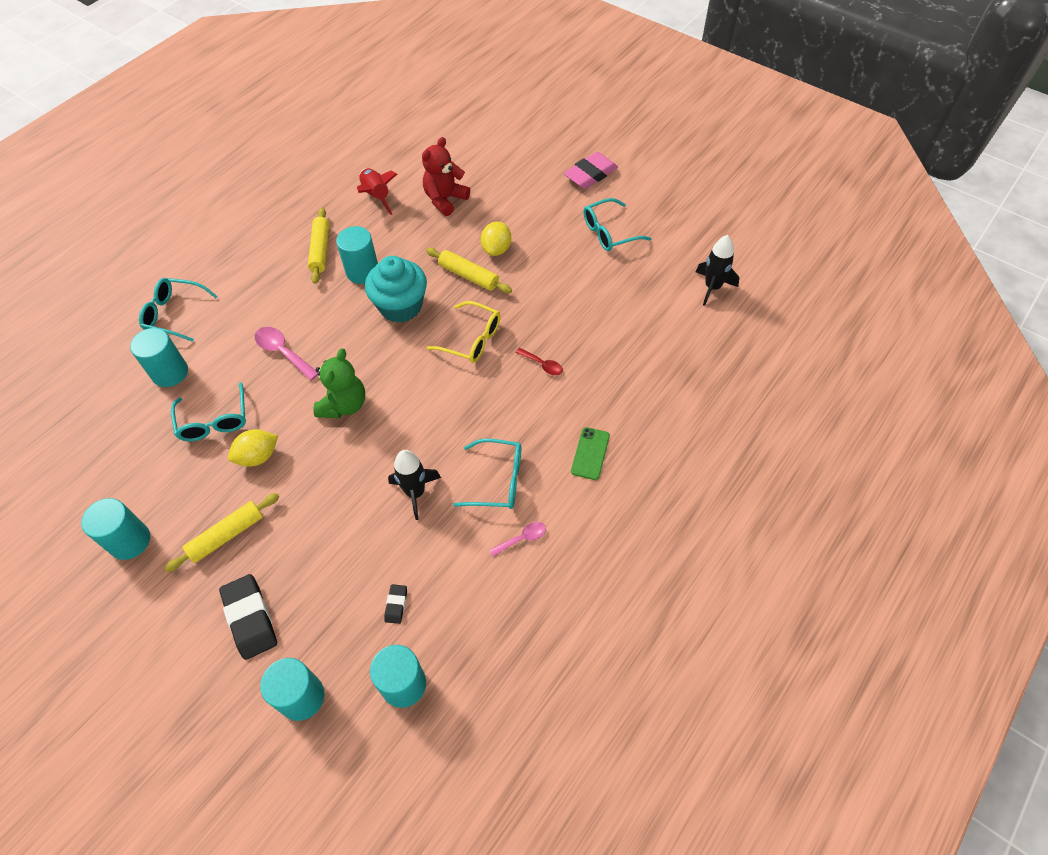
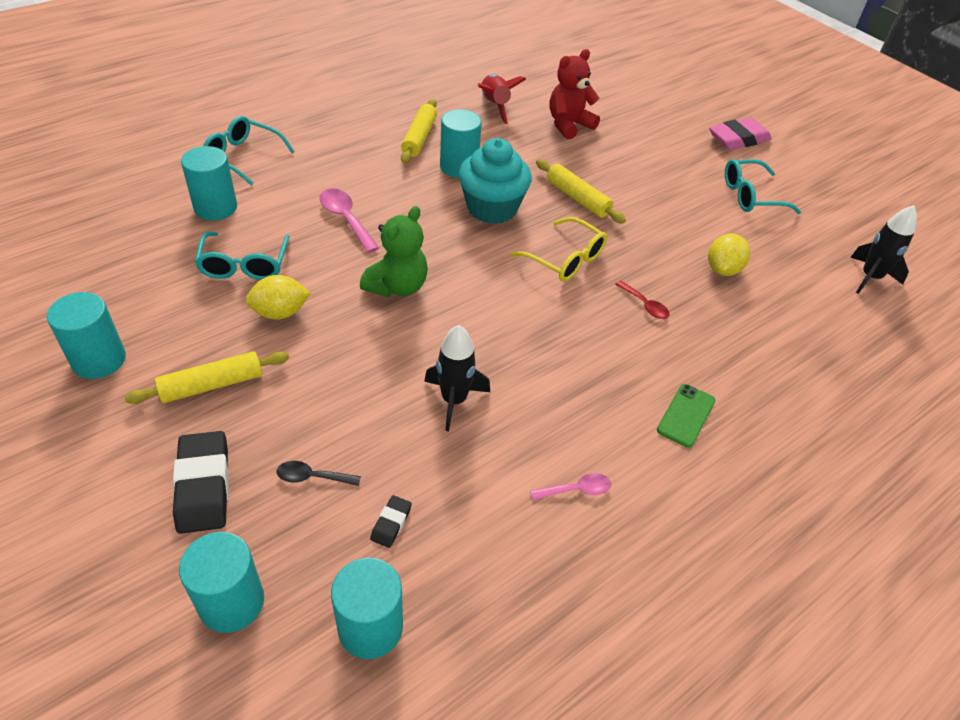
camera: 10 degrees right, 10 degrees down
(328, 587) = (312, 477): none -> black spoon
(496, 249) = (615, 181): yellow lemon -> yellow lemon (723, 269)
(498, 480) = (561, 414): turquoise glasses -> none

